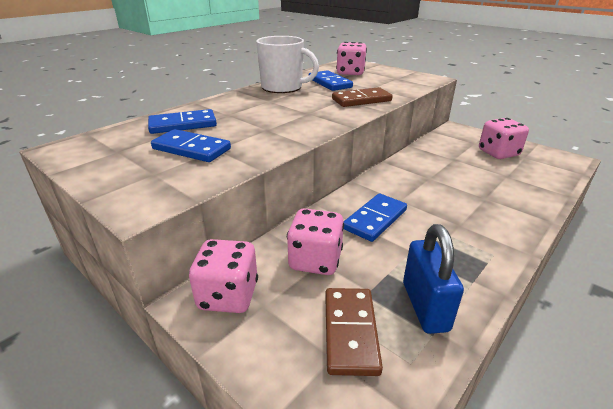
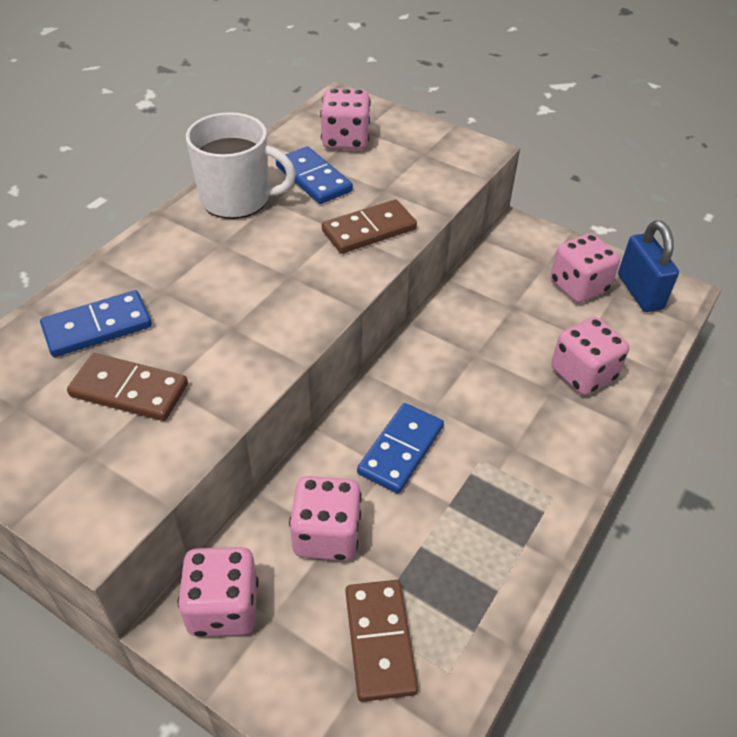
camera: 10 degrees left, 15 degrees up
(191, 149) = (129, 390): blue domino -> brown domino
(425, 306) = (466, 592): blue padlock -> blue padlock (639, 292)
(507, 192) = (583, 374): none -> pink dice

